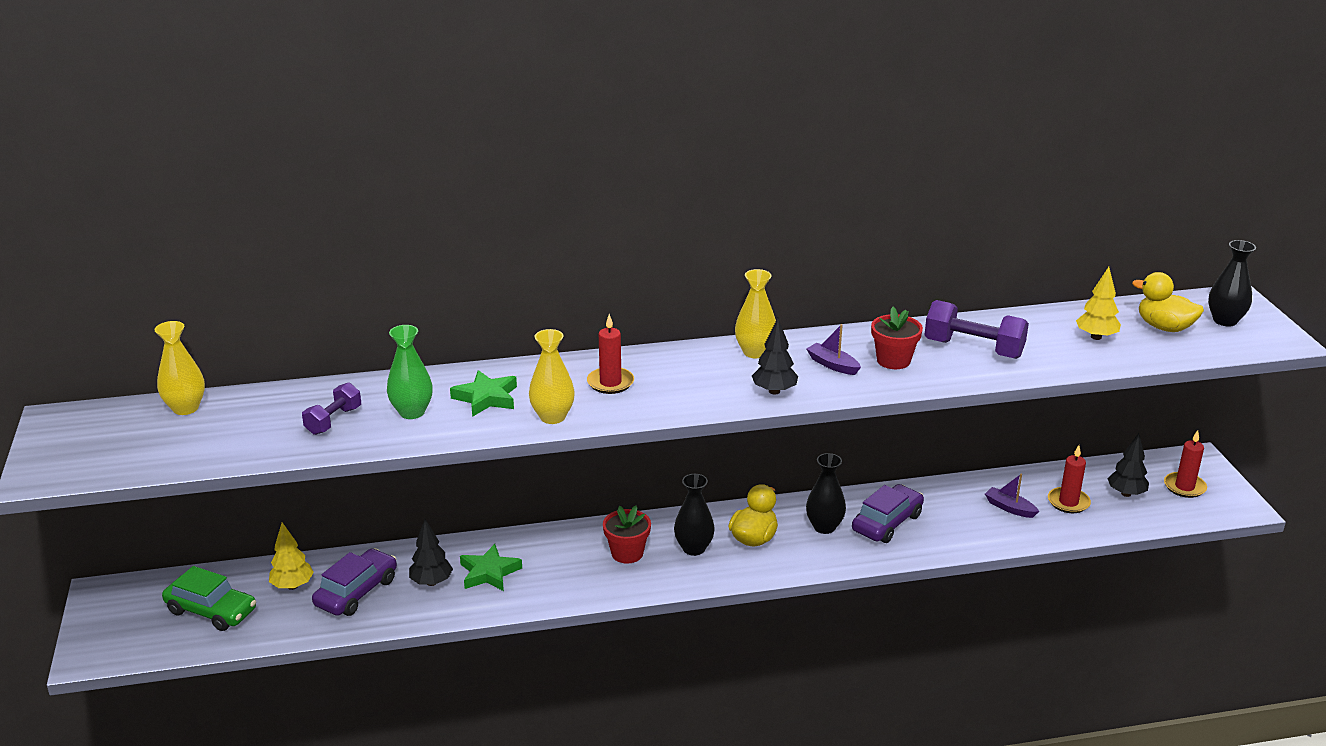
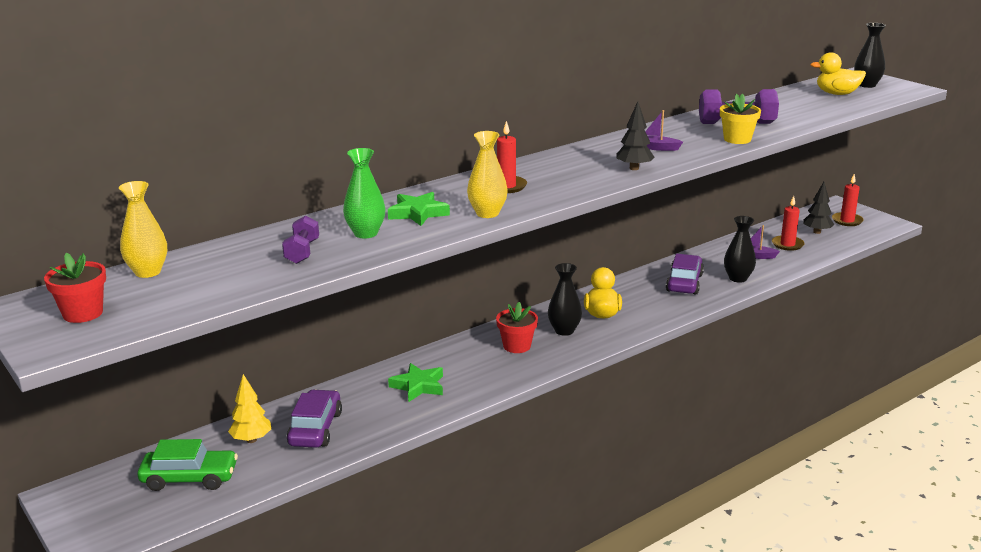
camera: 25 degrees left, 5 degrees down
(431, 582) = (375, 405): black tree -> none
(755, 352) = (591, 151): yellow vase -> none
(824, 527) = (644, 295): black vase -> black vase (738, 278)
(893, 360) = (693, 138): red flower pot -> red flower pot (83, 313)
(945, 375) = (737, 139): none -> yellow flower pot
(1096, 337) = (803, 105): yellow tree -> none

